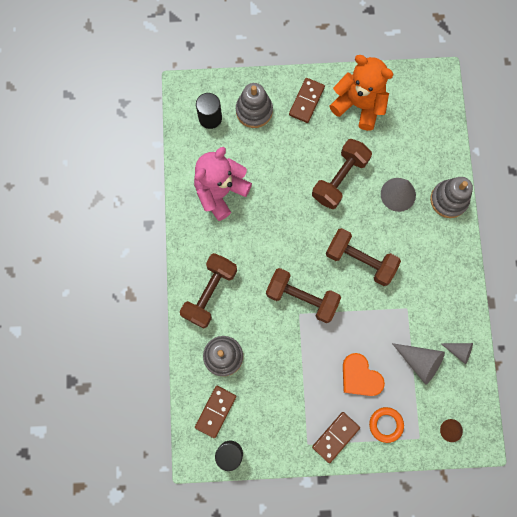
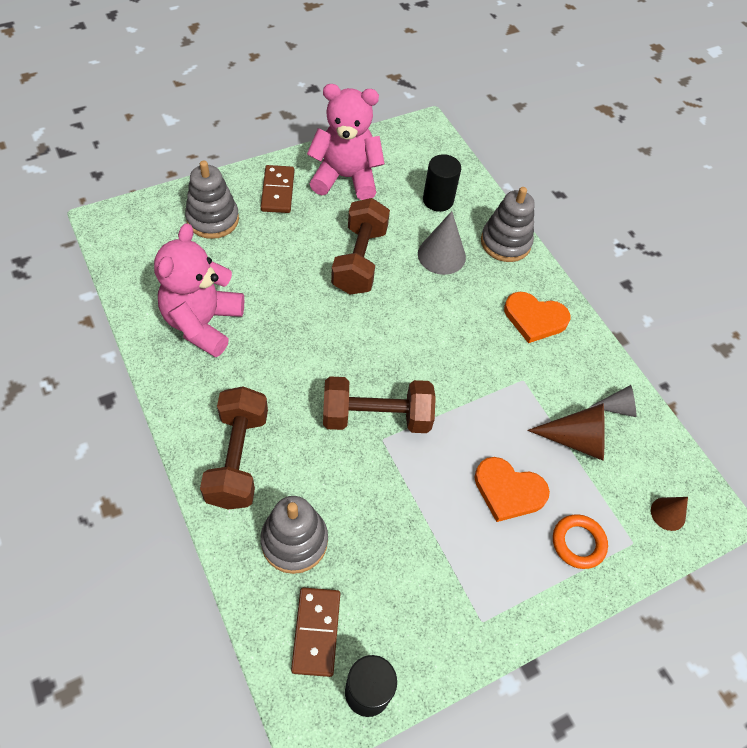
camera: 30 degrees left, 20 degrees down
(210, 118) = (155, 243): black cylinder -> black cylinder (438, 200)
(335, 437) = (518, 592): brown domino -> none
(359, 105) = (345, 178): orange teddy bear -> pink teddy bear
(360, 260) = (432, 343): brown dumbbell -> none
(420, 361) = (576, 439): grey cone -> brown cone
(438, 267) = (534, 318): none -> orange heart

